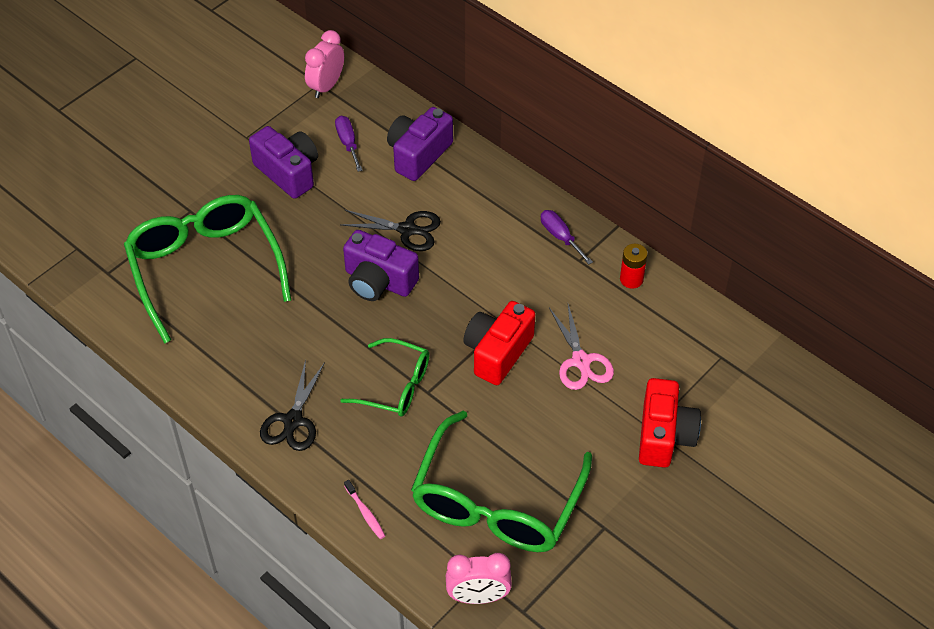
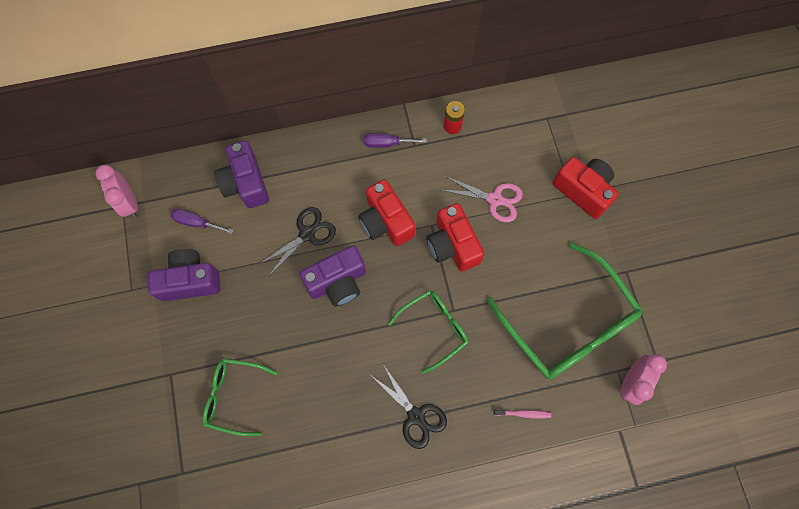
camera: 55 degrees left, 20 degrees up
(205, 268) = (234, 396): green glasses -> green glasses, size x0.55
(474, 283) = (386, 222): none -> red camera

